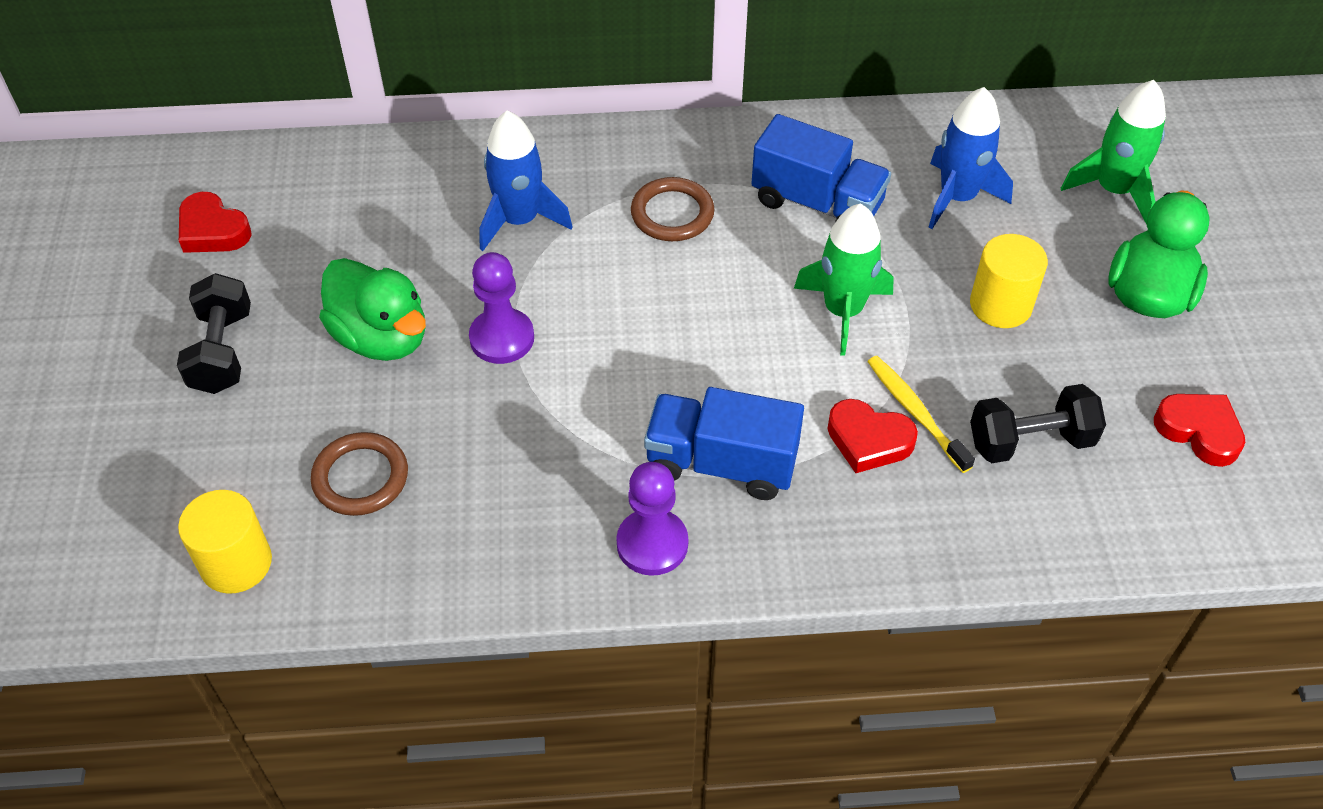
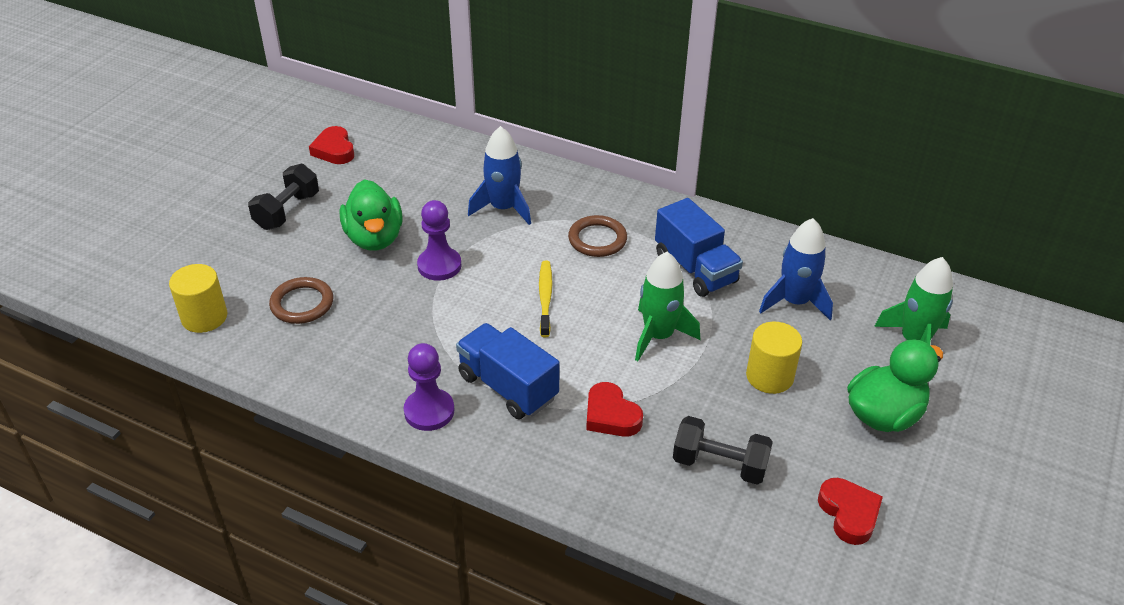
camera: 30 degrees right, 10 degrees down
(915, 412) = (655, 413): yellow toothbrush -> yellow toothbrush (545, 298)

